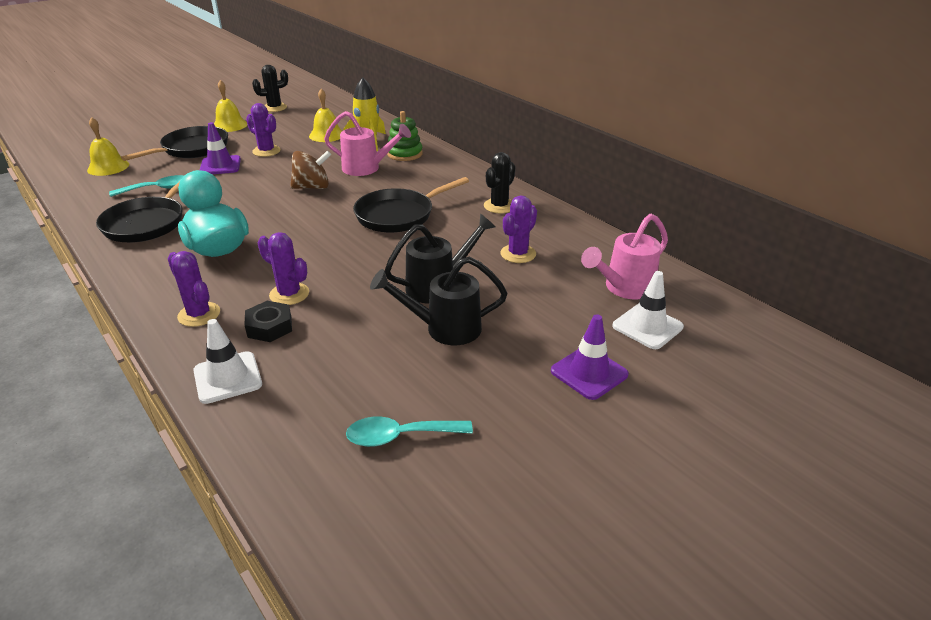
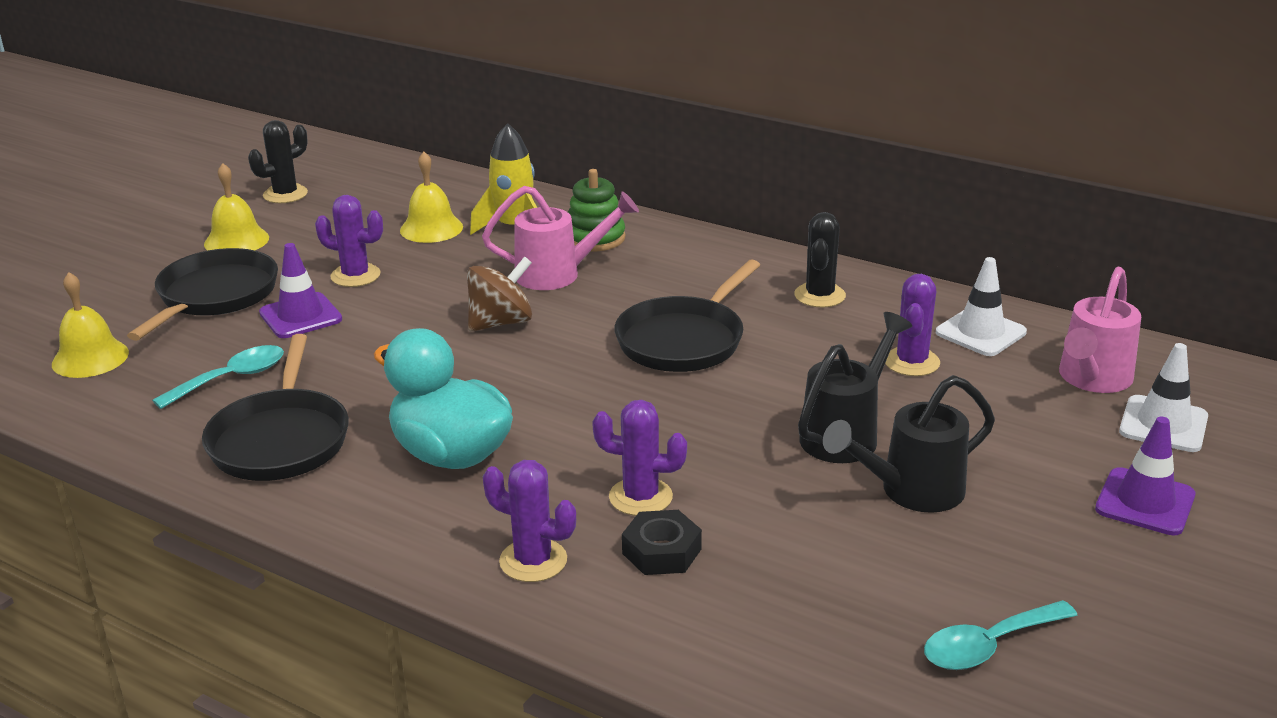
camera: 20 degrees left, 5 degrees down
(227, 377) = (676, 637): white traffic cone -> white traffic cone (980, 332)

